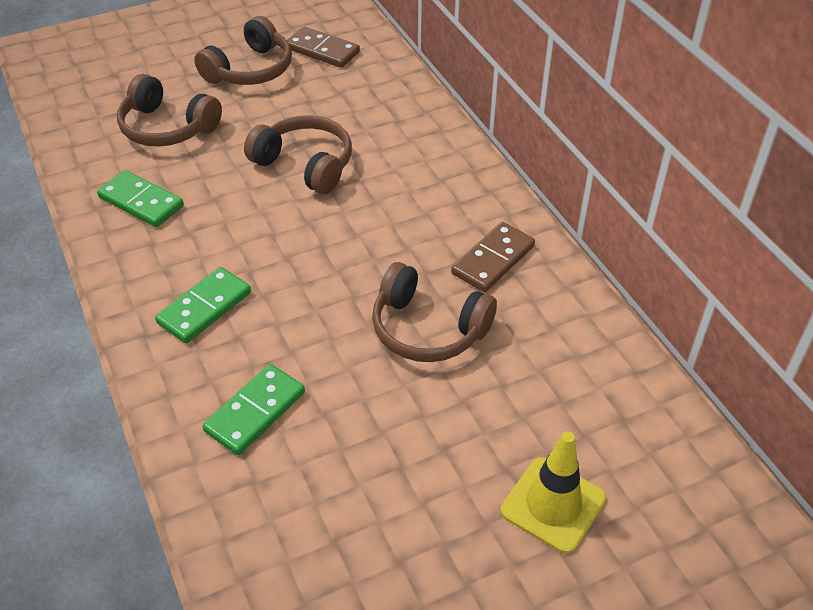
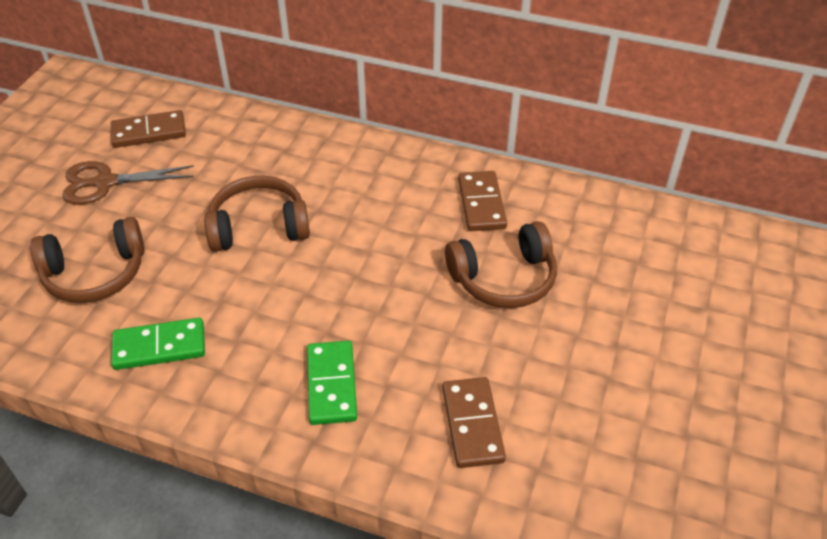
camera: 45 degrees left, 0 degrees up
(250, 70) = (105, 182): brown headphones -> brown scissors
(255, 411) = (472, 424): green domino -> brown domino
(553, 505) = (713, 326): yellow traffic cone -> none

